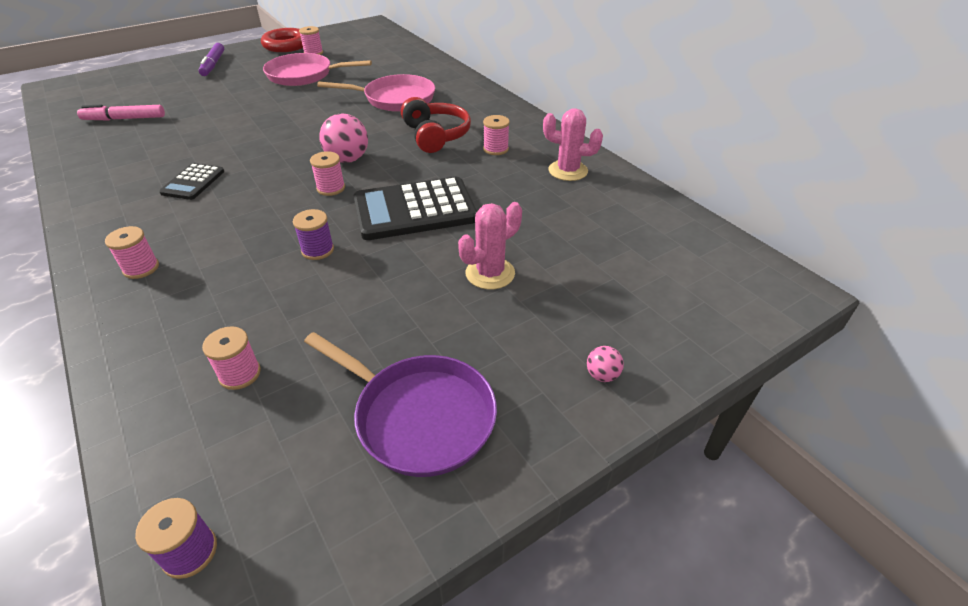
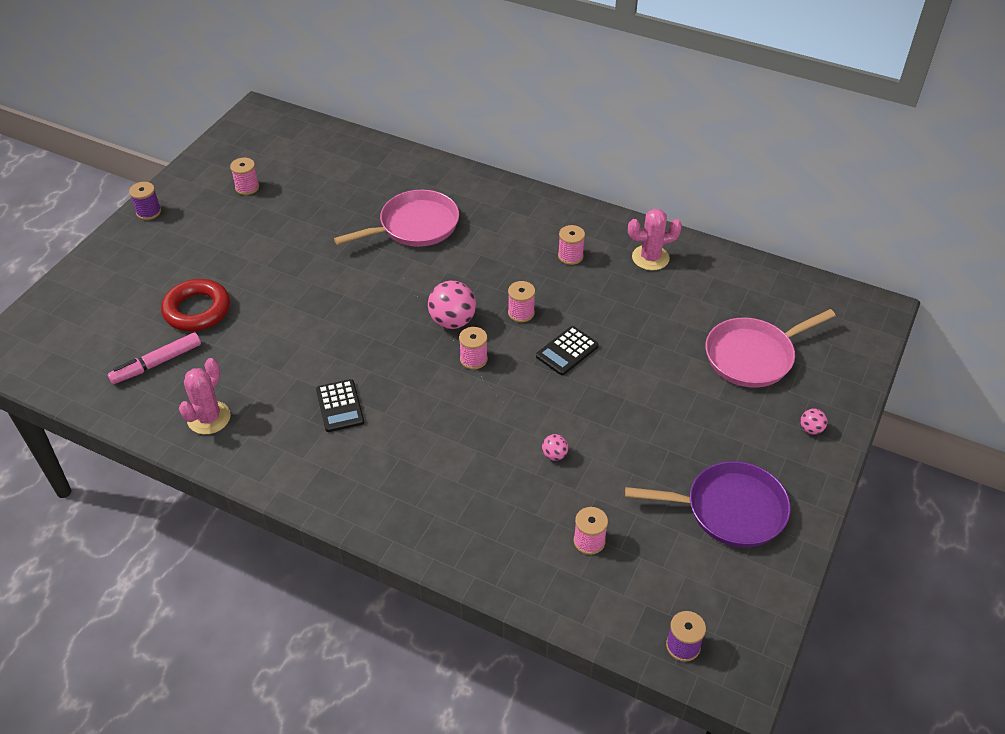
camera: 30 degrees left, 5 degrees up
(141, 268) = (409, 504): pink spool -> pink spool (521, 313)
(213, 65) = (149, 248): purple marker -> none
(286, 45) = (198, 185): red ring -> red ring (197, 310)
(304, 75) = (278, 226): pink pan -> pink pan (753, 356)
(305, 283) = (554, 455): none -> pink ball
(317, 250) = (531, 423): purple spool -> purple spool (148, 212)
(415, 210) = (567, 351): black calculator -> black calculator, size x0.53
(435, 135) = (502, 260): red headphones -> none
(490, 273) = (678, 385): pink cactus -> pink cactus (209, 418)

